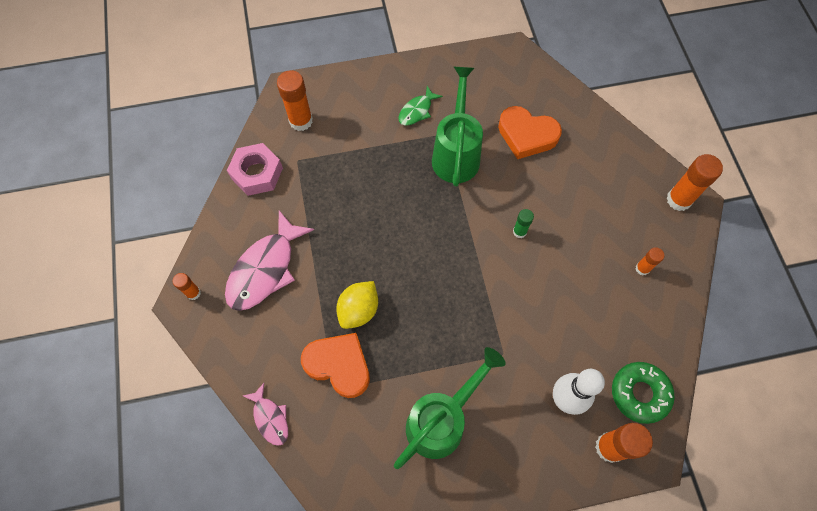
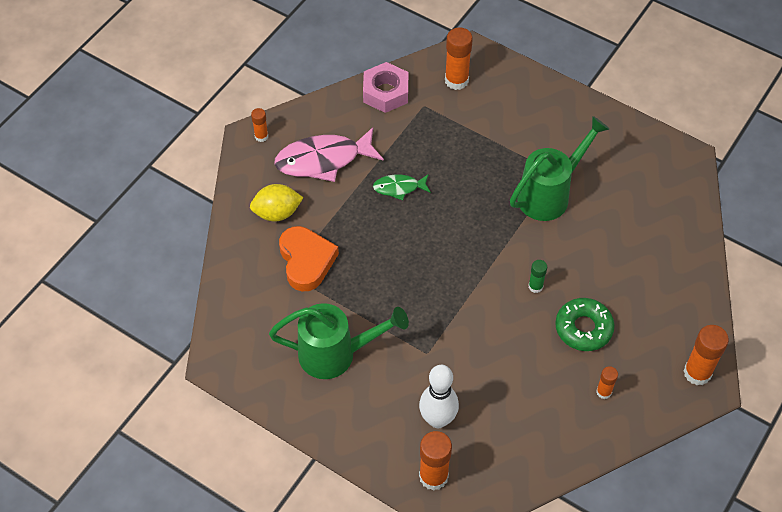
camera: 45 degrees right, 10 degrees down
(270, 418) = (228, 253): pink fish -> none
(359, 310) = (357, 239): yellow lemon -> yellow lemon (277, 213)
(417, 111) = (554, 140): green fish -> green fish (399, 188)
(526, 135) = (623, 226): orange heart -> none
(639, 393) = (497, 466): green donut -> green donut (583, 328)

